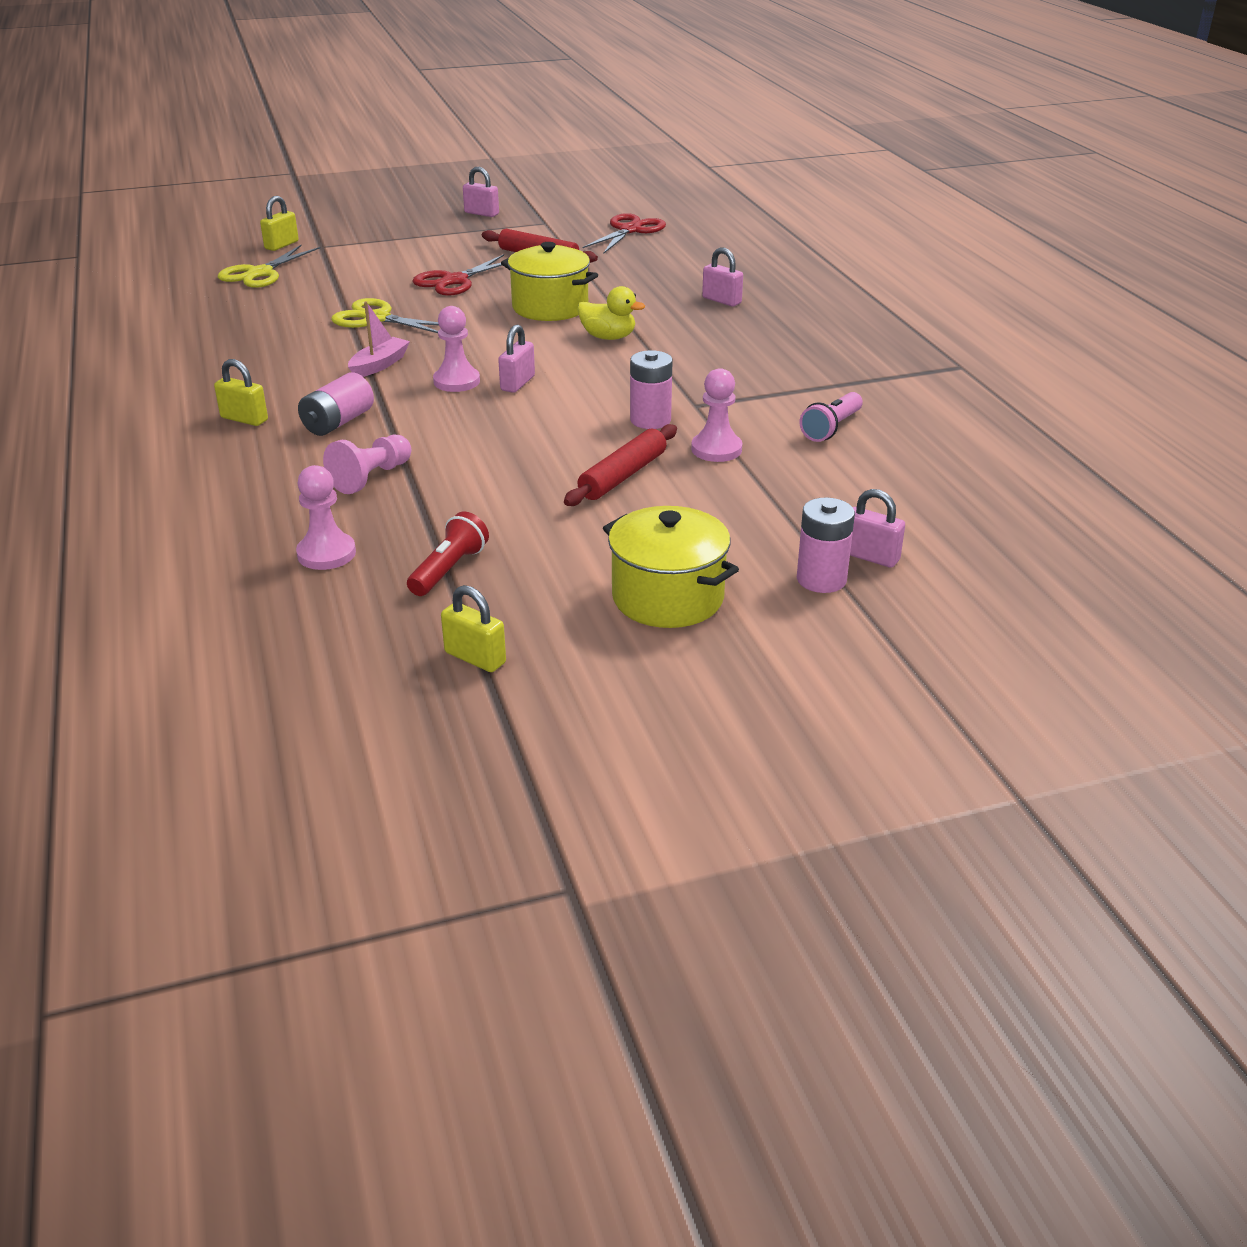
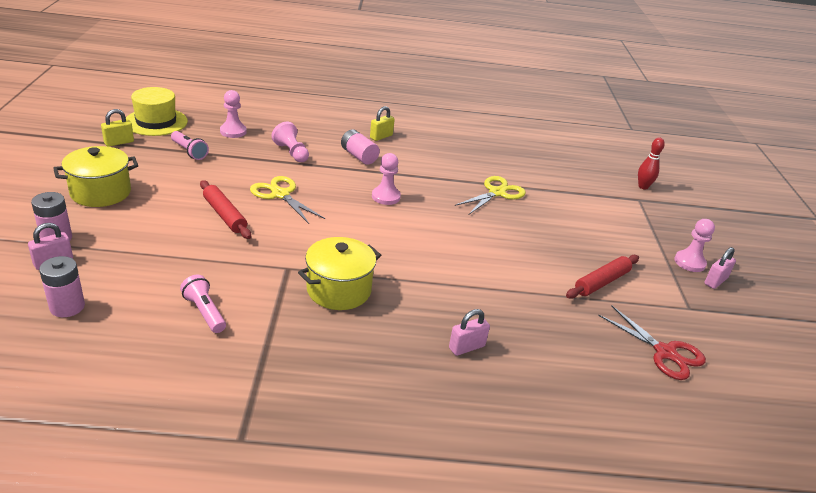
camera: 105 degrees right, 0 degrees up
(260, 273) = (589, 172): yellow scissors -> yellow scissors (280, 194)
(281, 245) = (643, 187): yellow padlock -> red bowling pin
(345, 653) = (156, 122): none -> yellow hat
(379, 365) = (424, 180): pink boat -> none
(449, 569) = (189, 152): red flashlight -> pink flashlight
(455, 281) = (555, 233): red scissors -> none
(517, 383) = (369, 214): pink padlock -> none
(550, 307) = (488, 258): yellow pot -> yellow pot (339, 290)
(608, 337) = (420, 267): yellow duck -> none
(650, 420) = (282, 244): pink battery -> pink battery (67, 307)
(716, 449) = (223, 255): pink pawn -> pink pawn (689, 262)

